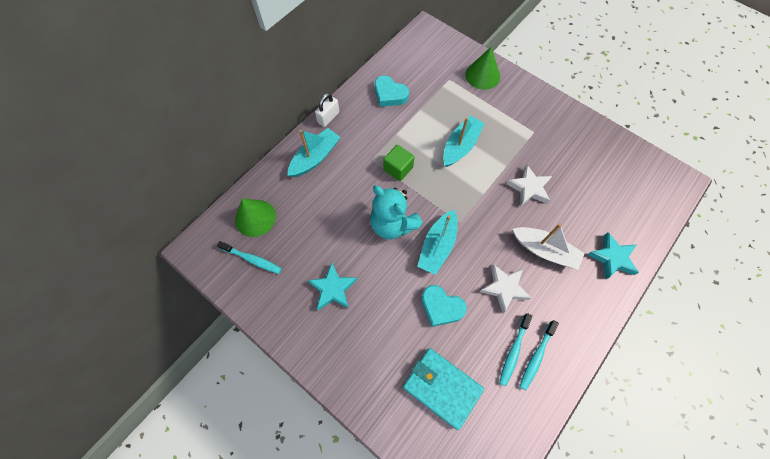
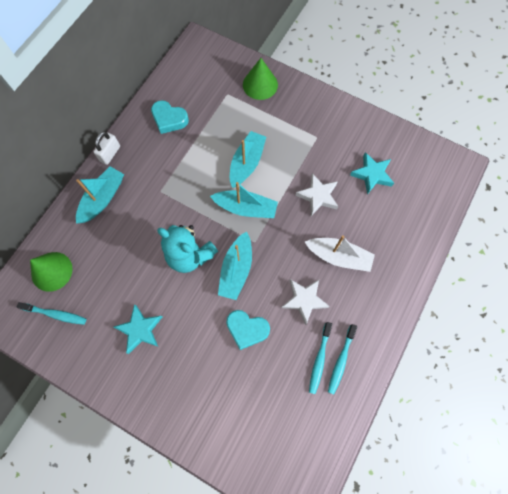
camera: 10 degrees left, 5 degrees up
(398, 168) = (188, 197): green cube -> none
(442, 387) = (256, 406): turquoise wallet -> none
(454, 188) = (246, 208): none -> turquoise boat
(612, 258) = (402, 253): turquoise star -> turquoise star (372, 175)

